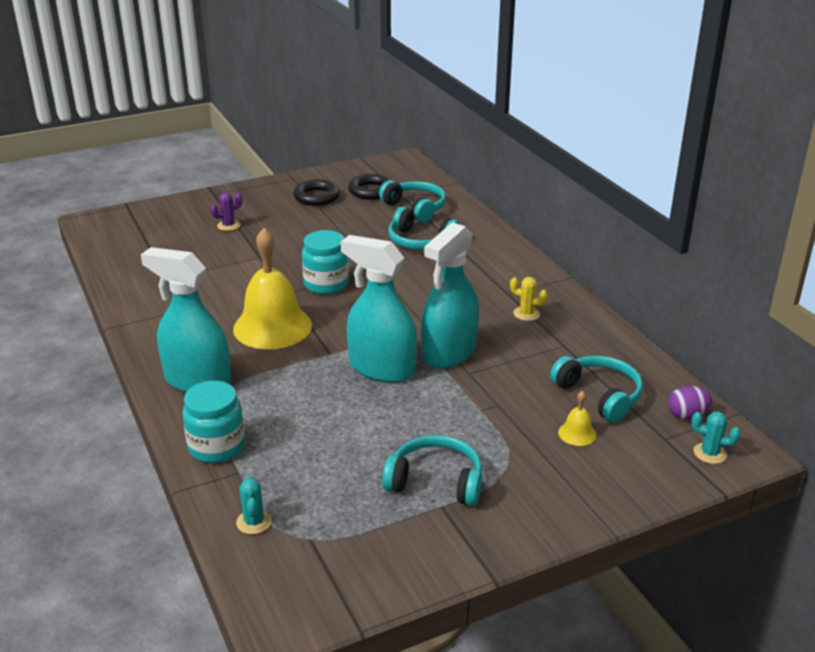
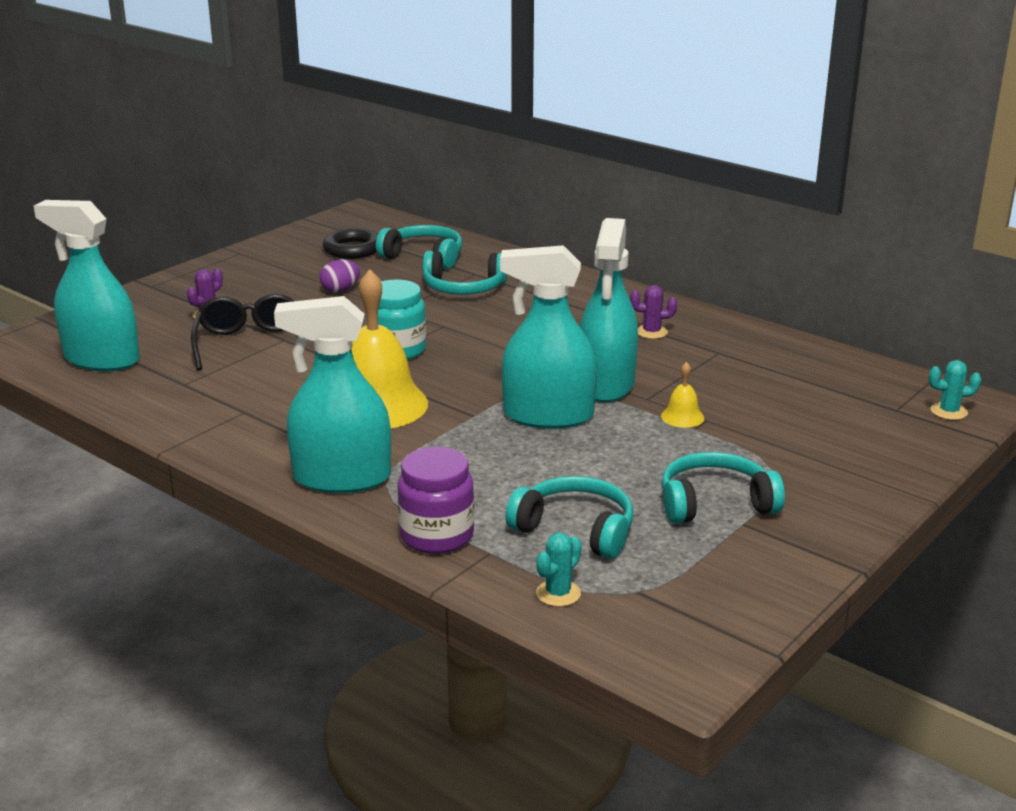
camera: 25 degrees left, 5 degrees down
(134, 245) = (101, 359): none -> turquoise spray bottle
(217, 447) = (437, 535): turquoise jar -> purple jar
(235, 255) = (250, 343): none -> black glasses
(254, 522) = (558, 593): turquoise cactus -> turquoise cactus turned 75 degrees clockwise
(316, 197) = (291, 266): black ring -> none
(526, 314) = (651, 332): yellow cactus -> purple cactus
(577, 433) = (811, 425): yellow bell -> yellow bell (682, 417)
(599, 395) = (798, 388): turquoise headphones -> turquoise headphones (575, 530)
(687, 415) = (897, 385): purple egg -> purple egg (340, 290)

